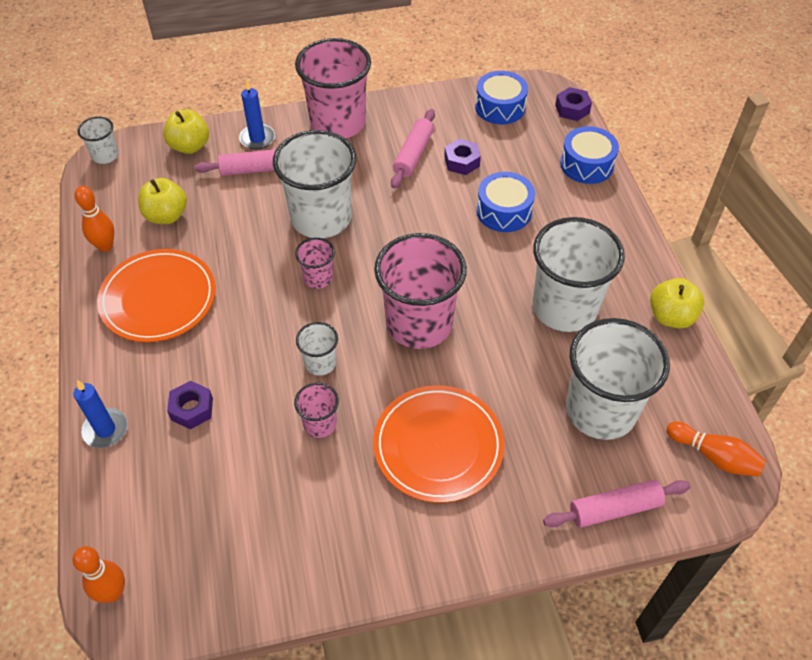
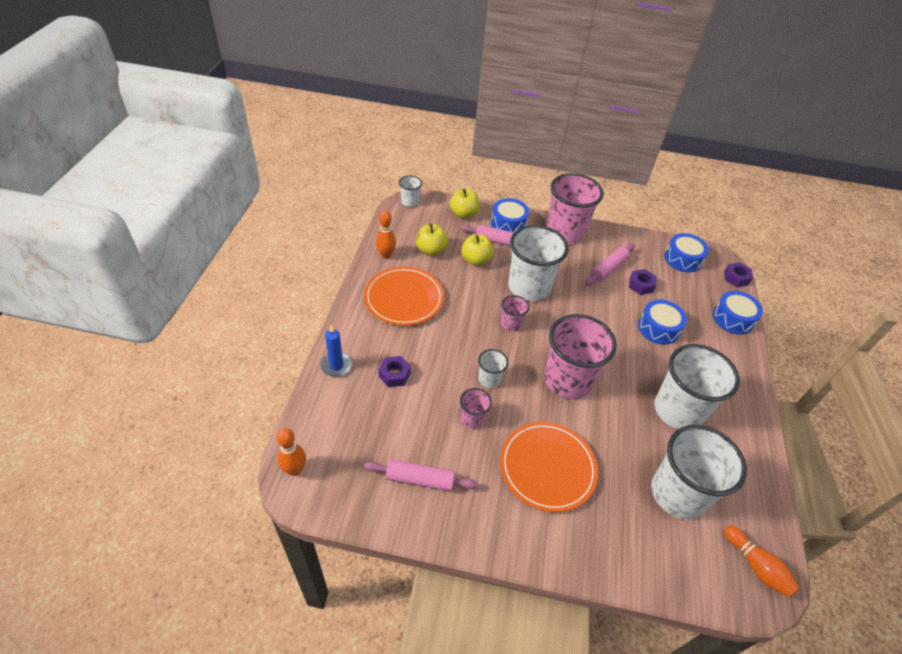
camera: 20 degrees right, 5 degrees down
(257, 138) = (508, 224): blue candle -> blue drum
(614, 509) = (661, 570): pink rolling pin -> pink rolling pin (420, 479)
(671, 316) = (759, 449): yellow apple -> yellow apple (476, 260)

